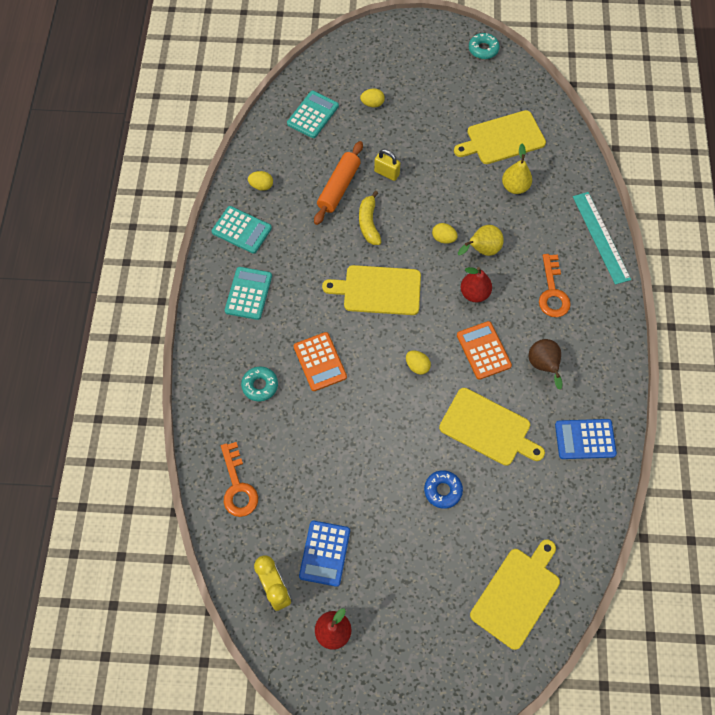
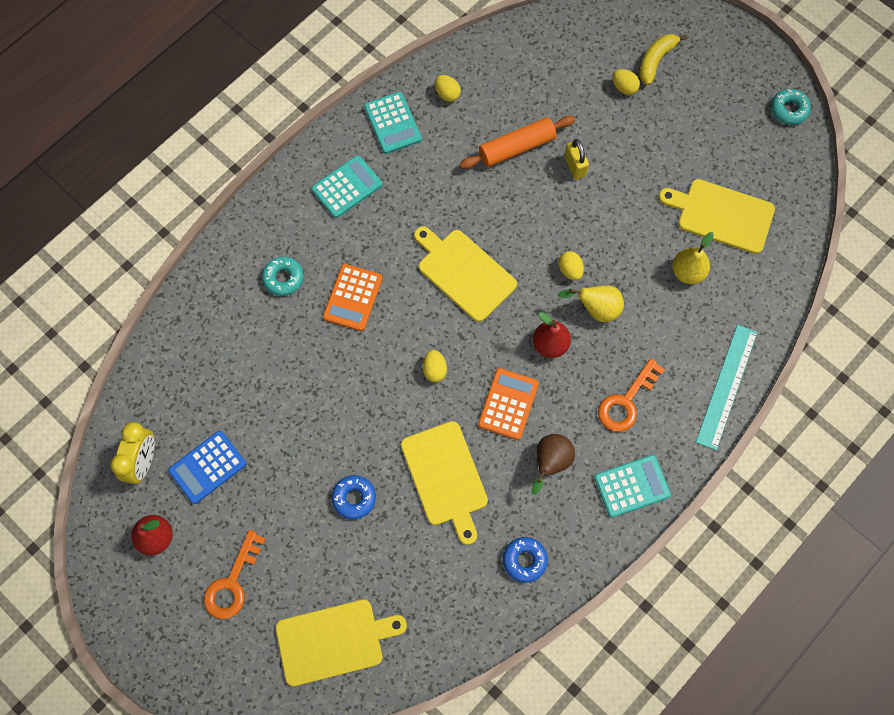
camera: 40 degrees right, 5 degrees up
(238, 486) = (188, 351): orange key -> orange key (232, 582)
(313, 115) = (556, 58): turquoise calculator -> turquoise calculator (631, 486)
(369, 223) = (513, 202): yellow banana -> yellow banana (656, 60)
(585, 439) = (524, 560): blue calculator -> blue donut

